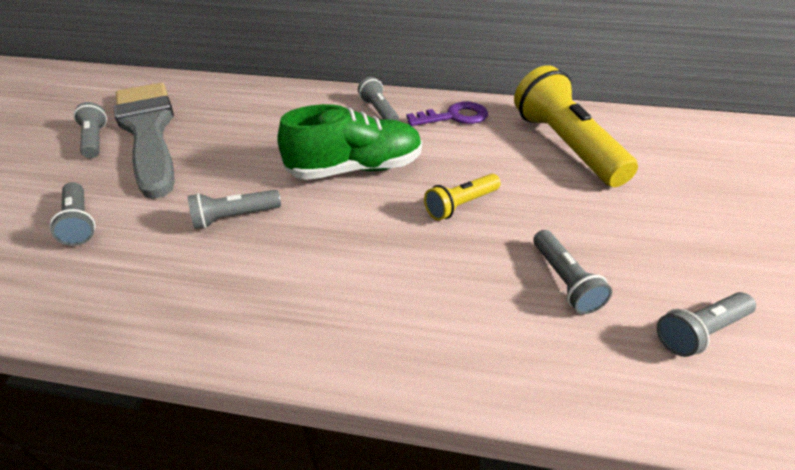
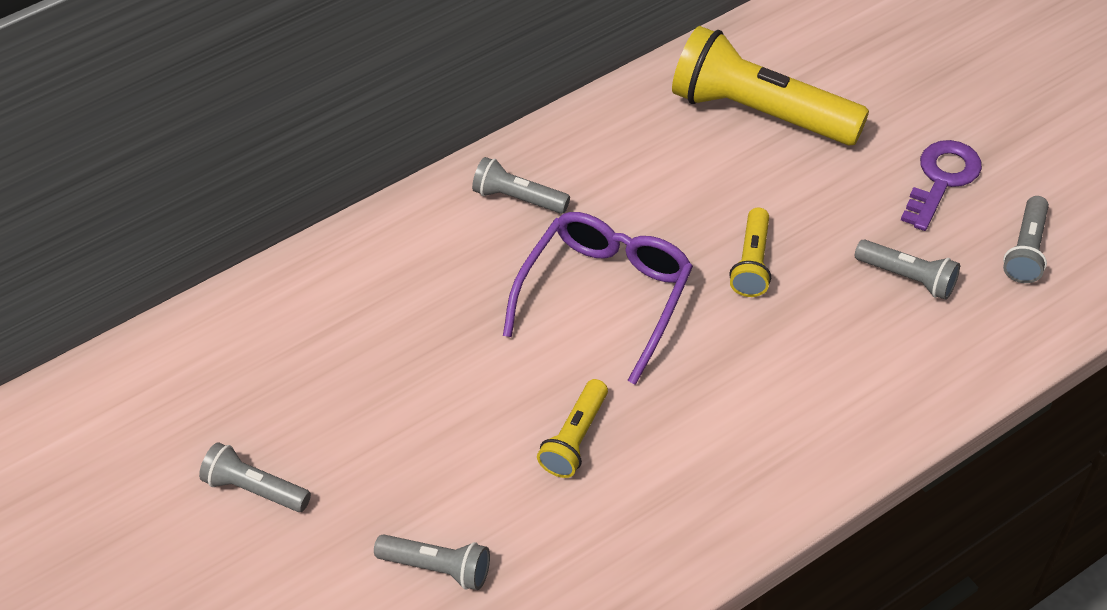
camera: 40 degrees left, 10 degrees up
(148, 131) = (297, 428): grey brush -> none
(235, 217) = (575, 438): grey flashlight -> yellow flashlight
(356, 169) = (605, 296): green shoe -> purple glasses
(454, 117) = (609, 147): purple key -> purple key (941, 179)

